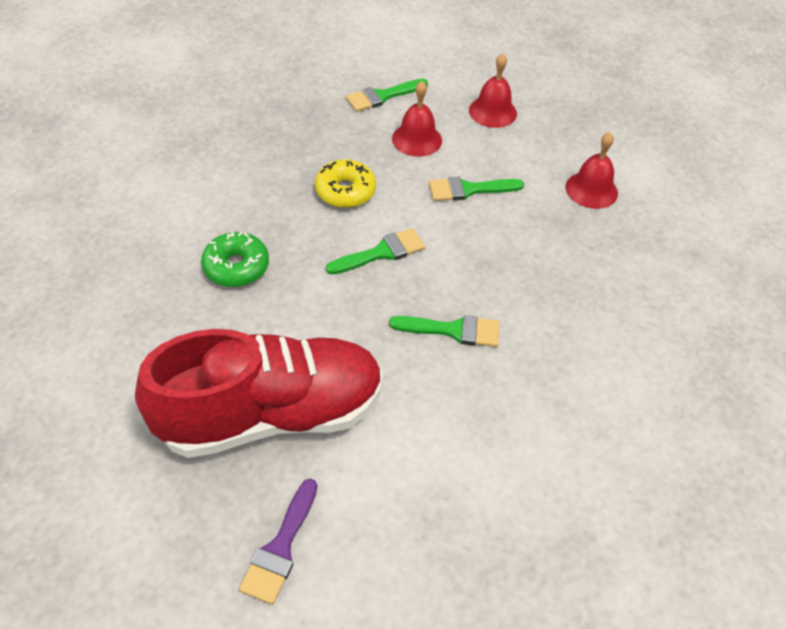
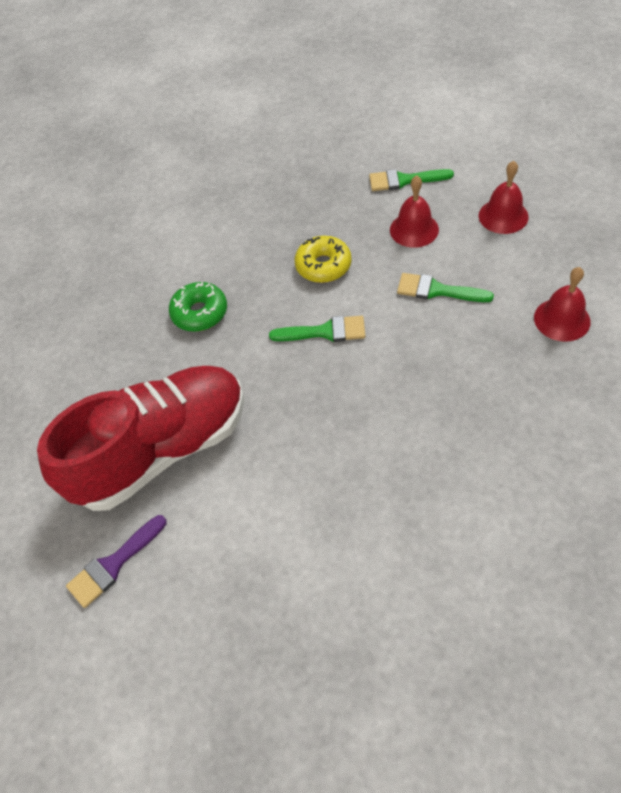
camera: 35 degrees right, 5 degrees up
(271, 414) = (162, 450): red shoe -> red shoe turned 45 degrees counterclockwise
(453, 330) = (350, 423): green brush -> none

